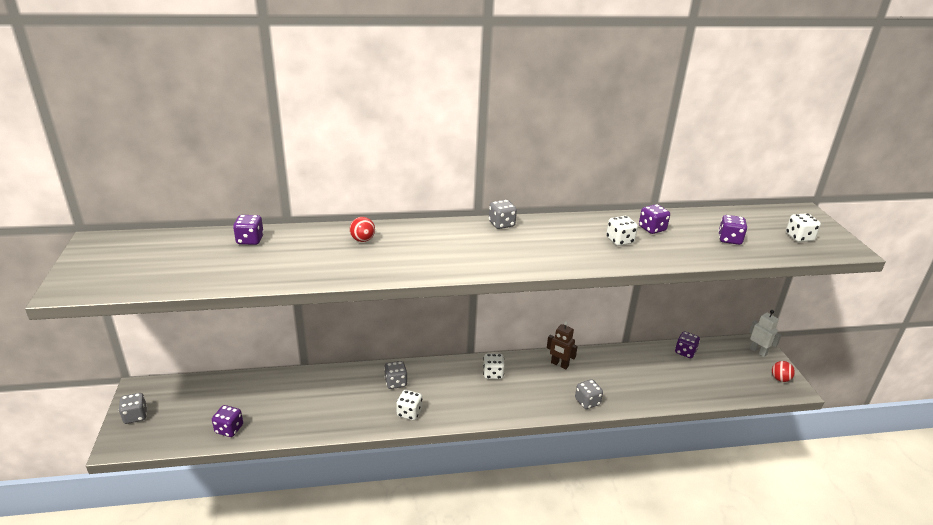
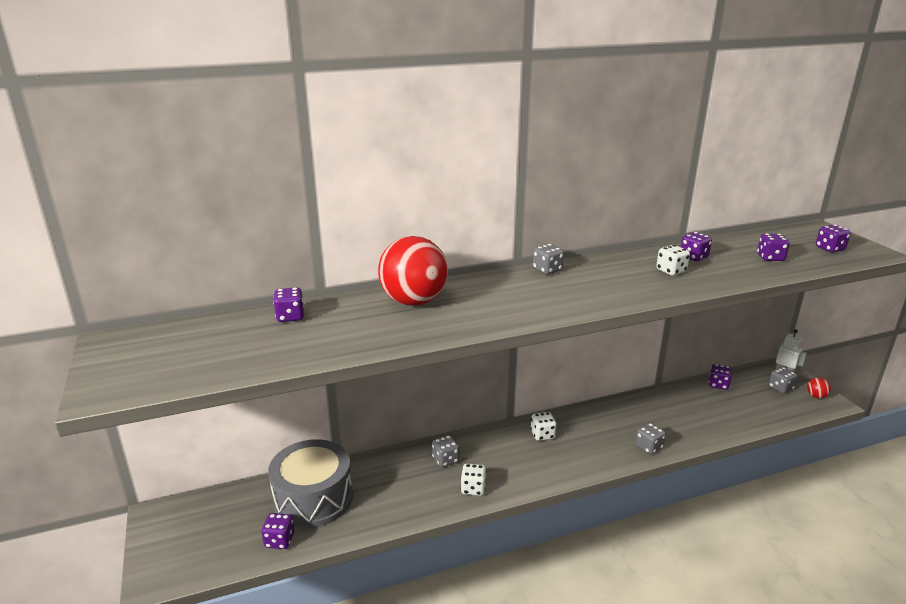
camera: 10 degrees left, 5 degrees down
(135, 416) = (162, 545): grey dice -> grey dice (780, 388)
(270, 397) = (313, 498): none -> grey drum
(363, 240) = (414, 301): red ball -> red ball, size x2.48
(559, 364) = (604, 415): brown robot -> none
(799, 237) = (830, 249): white dice -> purple dice

